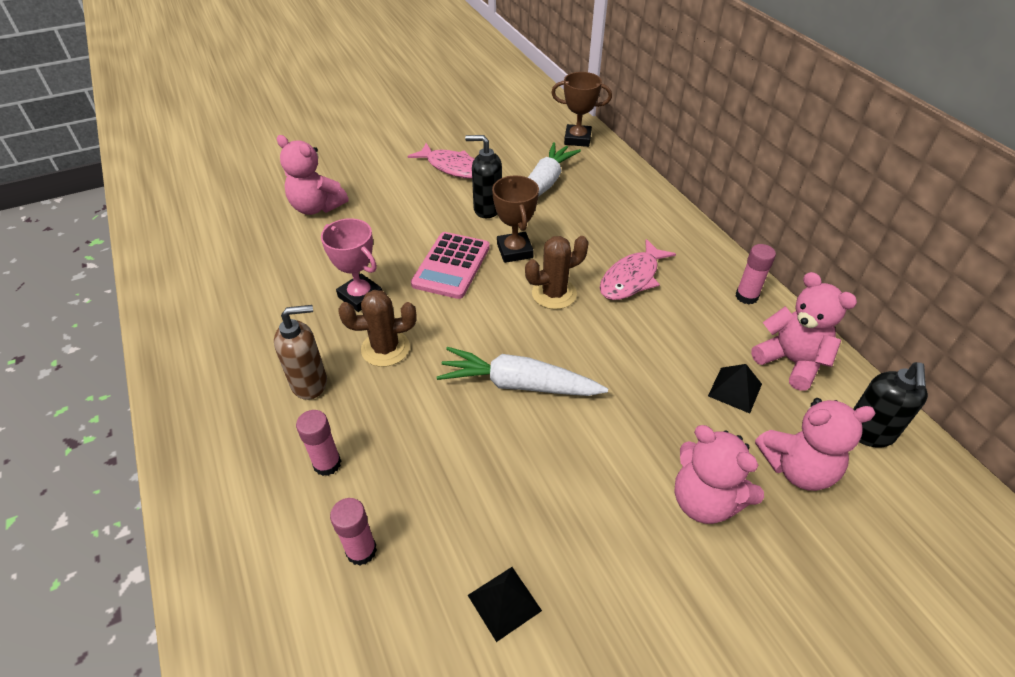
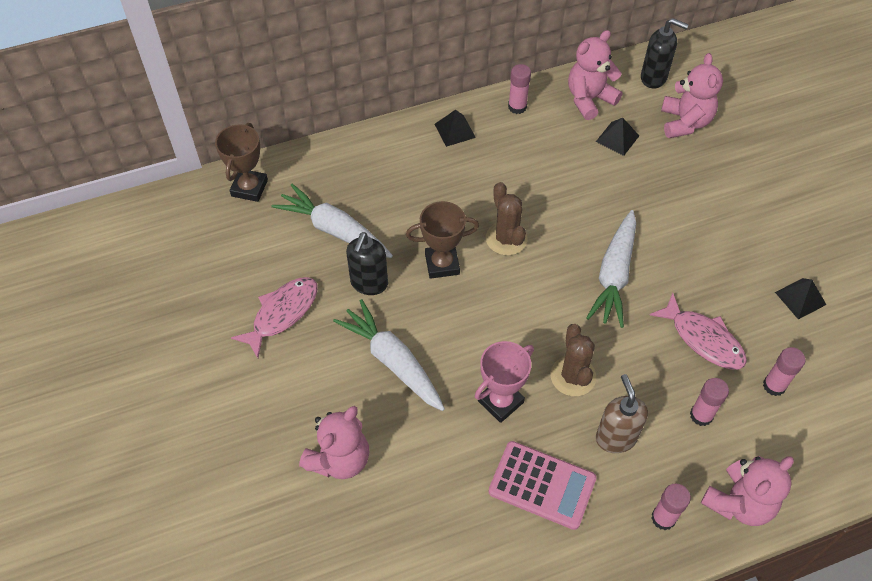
camera: 85 degrees left, 10 degrees up
(211, 422) = (663, 518): none -> pink glue stick
(406, 228) = (393, 362): none -> white carrot
(451, 266) = (460, 319): pink calculator -> pink calculator (542, 485)
(632, 278) = (489, 178): pink fish -> pink fish (703, 339)
(690, 250) = (454, 130): none -> black pyramid
(704, 501) = (714, 177): pink teddy bear -> pink teddy bear (739, 503)

